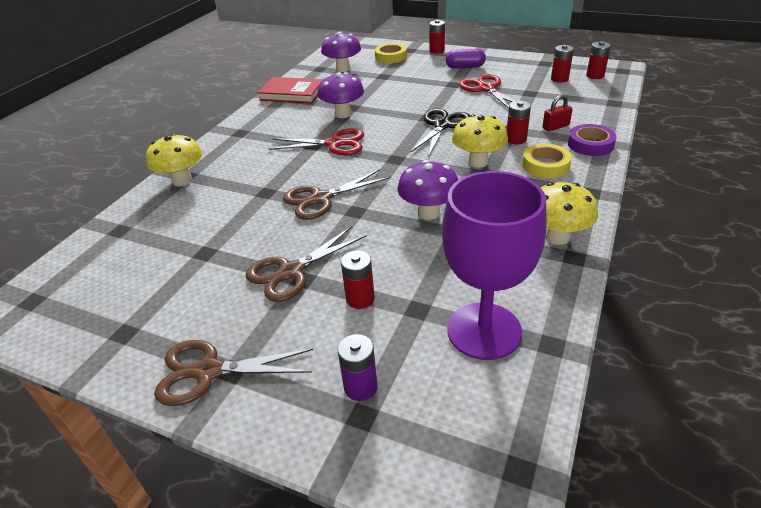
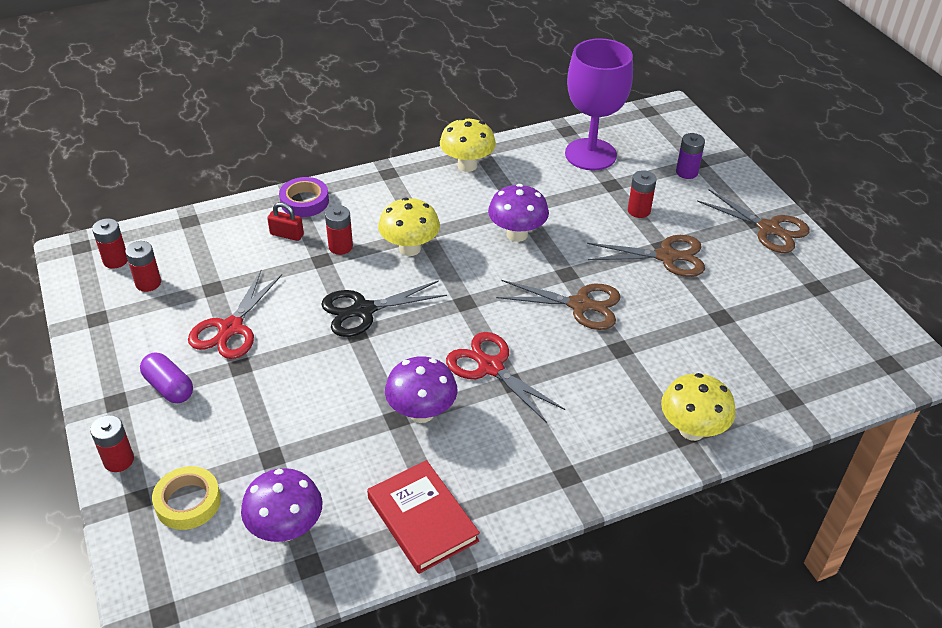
camera: 140 degrees left, 5 degrees up
(545, 165) = (371, 210): yellow tape -> none

